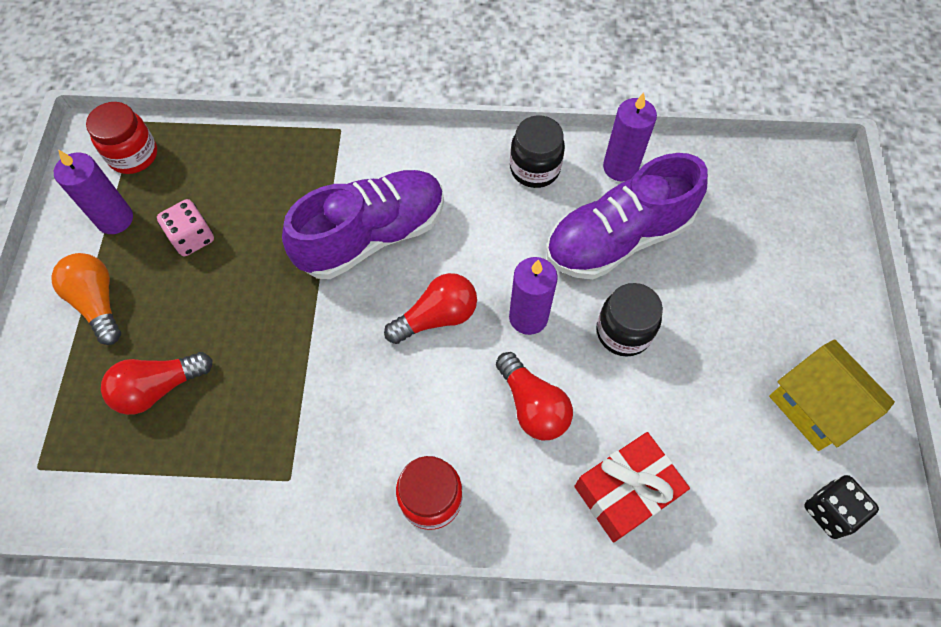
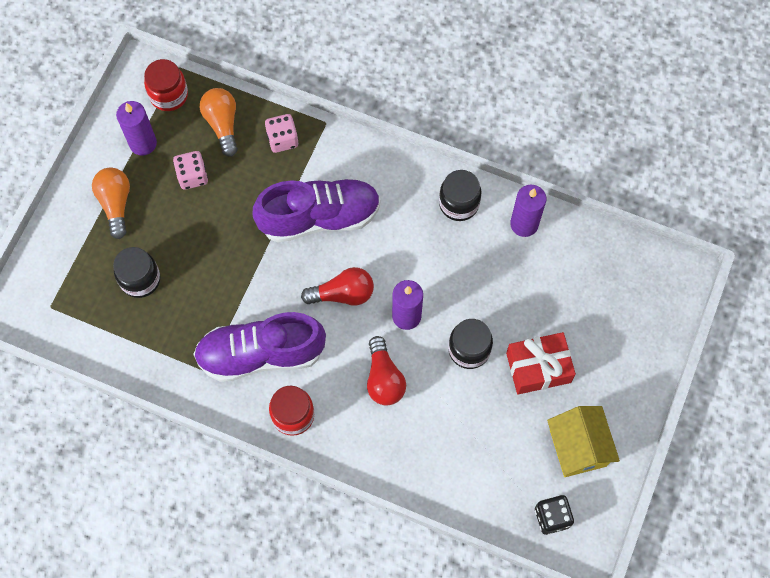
camera: 20 degrees right, 5 degrees up
(158, 388) = (140, 279): red light bulb -> black jar
(212, 167) = (222, 124): none -> orange light bulb
(294, 162) = (282, 139): none -> pink dice
(617, 238) = (496, 280): purple shoe -> purple shoe (261, 354)
(626, 492) = (421, 456): red gift -> red gift (538, 368)

